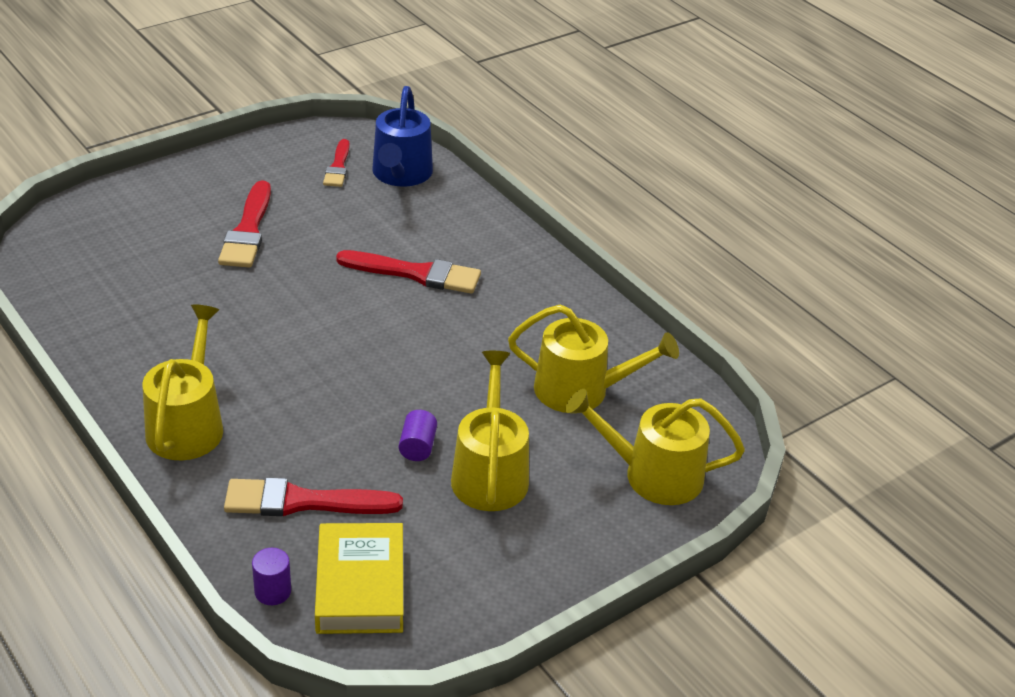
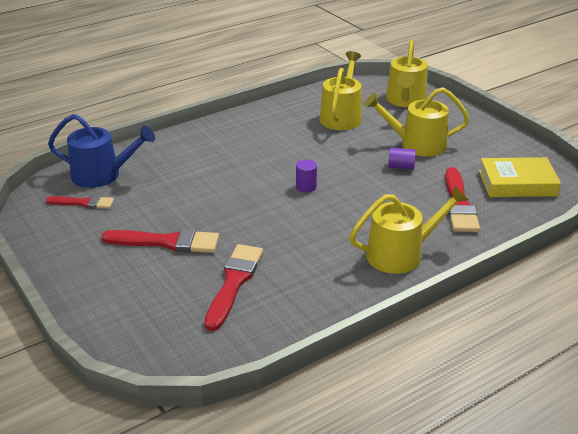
camera: 85 degrees left, 5 degrees down
(187, 425) = (400, 254): yellow watering can -> yellow watering can turned 150 degrees clockwise
(272, 591) = (534, 212): purple cylinder -> purple cylinder (306, 187)
(416, 273) = (228, 168): red brush -> red brush (234, 282)

